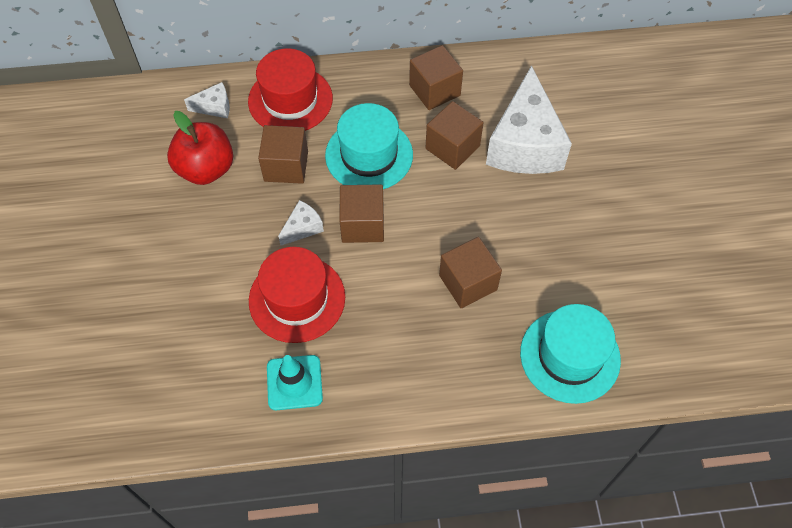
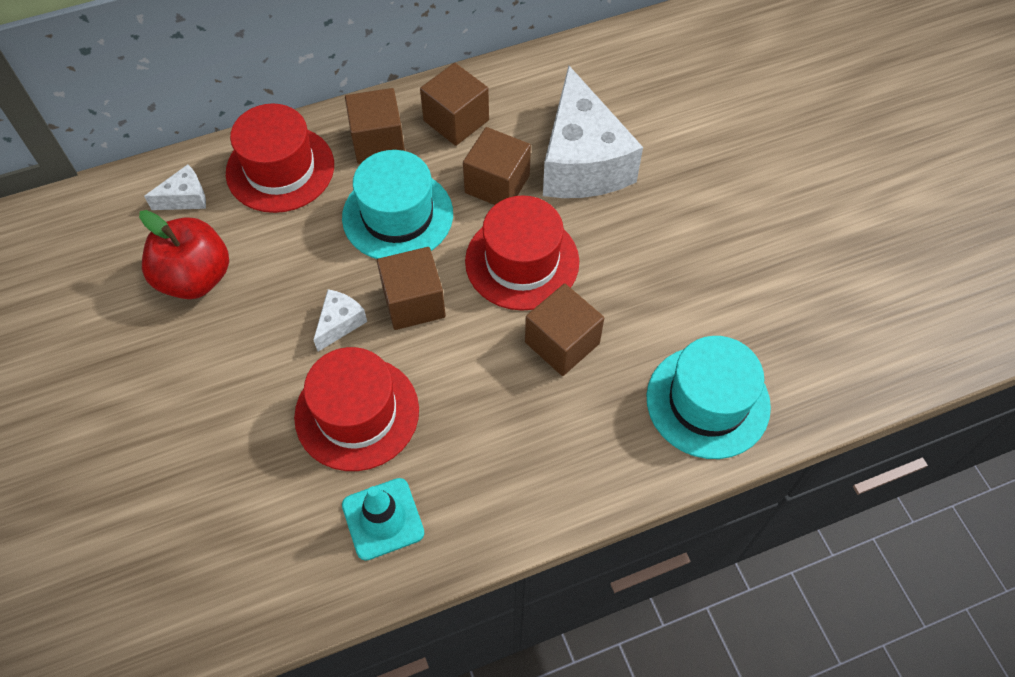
camera: 15 degrees left, 0 degrees up
(286, 166) = (297, 252): brown cube -> brown cube (378, 142)
(454, 212) = (522, 261): none -> red hat

